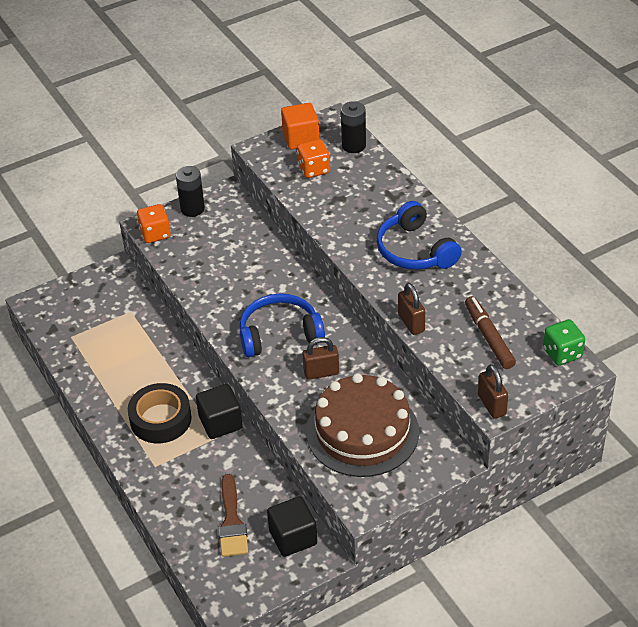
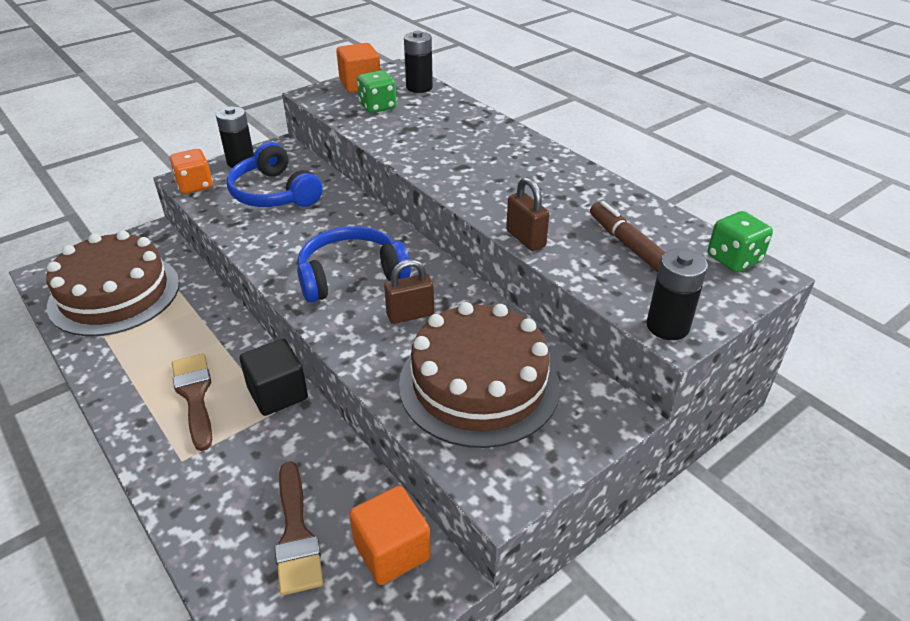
camera: 10 degrees left, 5 degrees down
(92, 327) = (114, 294): none -> brown cake
(160, 419) = (195, 395): black tape -> brown brush
(293, 537) = (392, 551): black cube -> orange cube
(314, 169) = (377, 107): orange dice -> green dice
(414, 250) = (510, 168): blue headphones -> blue headphones (274, 193)
(492, 405) = (667, 326): brown padlock -> black battery

